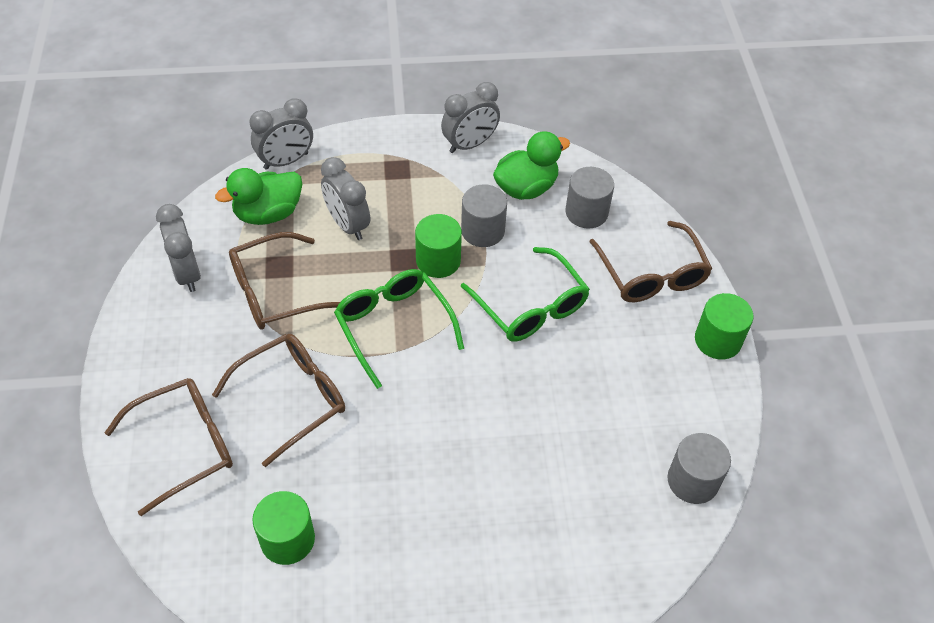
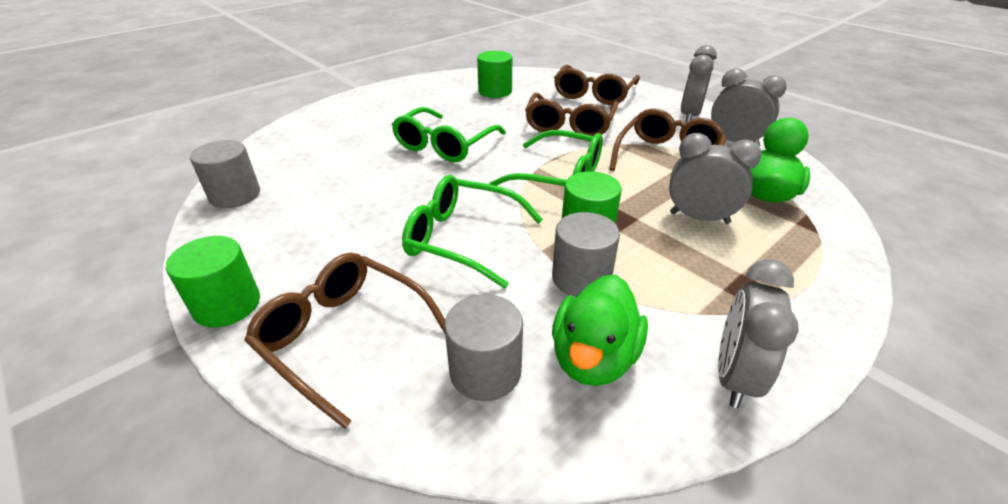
camera: 145 degrees right, 15 degrees down
(286, 161) = (840, 236): grey clock -> grey clock (689, 115)
(451, 444) = (444, 145): none -> green glasses

